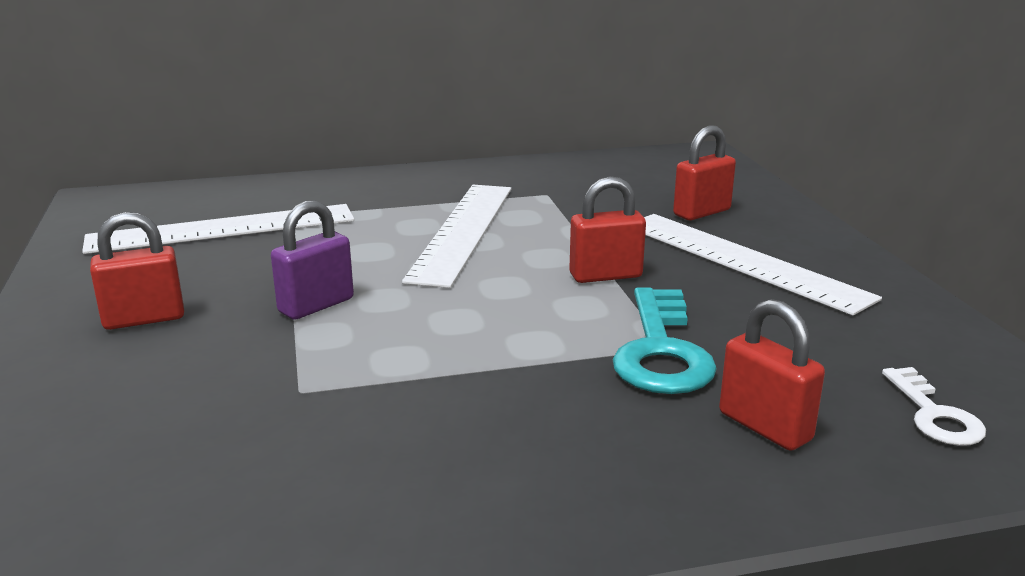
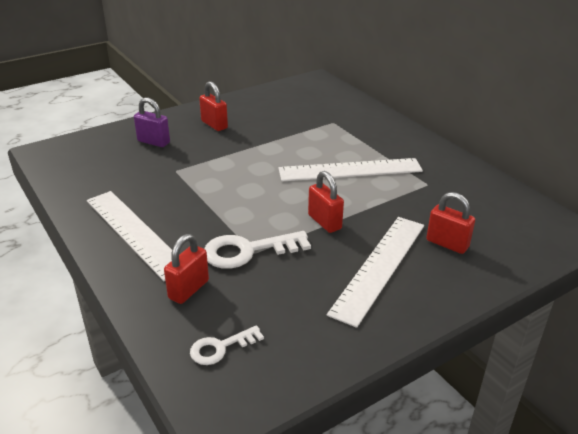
camera: 70 degrees right, 10 degrees up
(222, 229) = (305, 113): white ruler -> white ruler (134, 233)
(316, 305) = (245, 154): purple padlock -> purple padlock (153, 142)
(661, 350) = (248, 251): turquoise key -> white key

